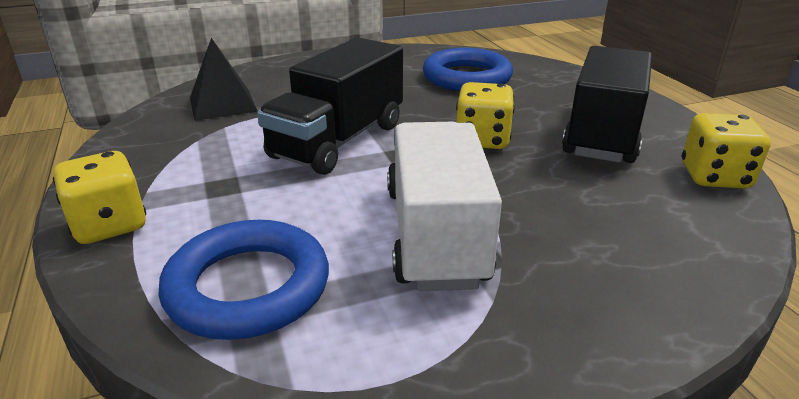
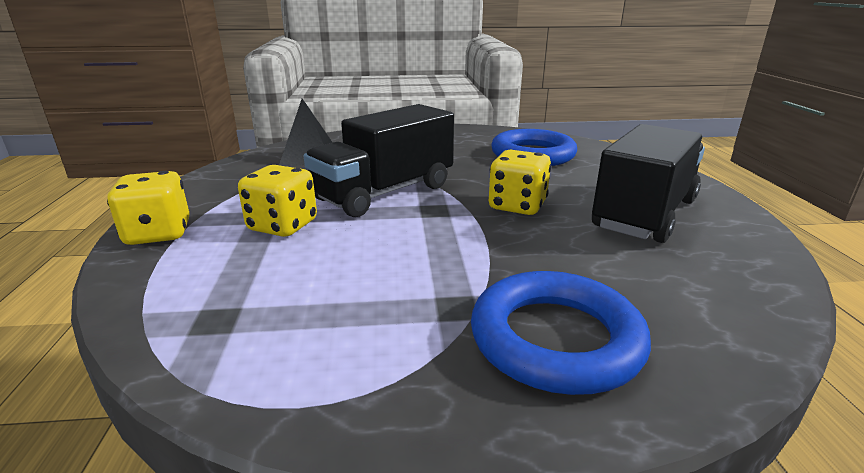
camera: 15 degrees right, 5 degrees down
(248, 287) = (228, 298): blue ring -> blue ring (555, 339)
(435, 234) = (423, 280): white truck -> none
(714, 177) = (754, 267): yellow dice -> yellow dice (283, 226)

